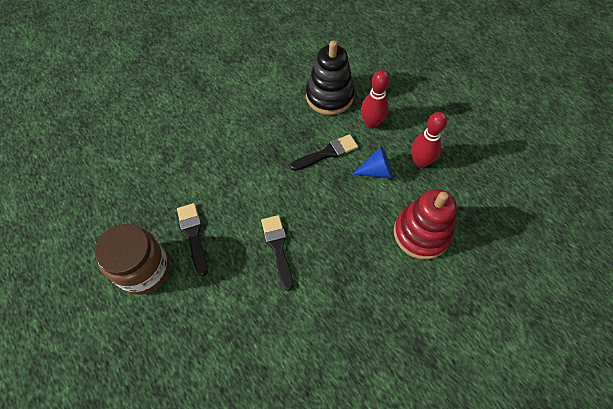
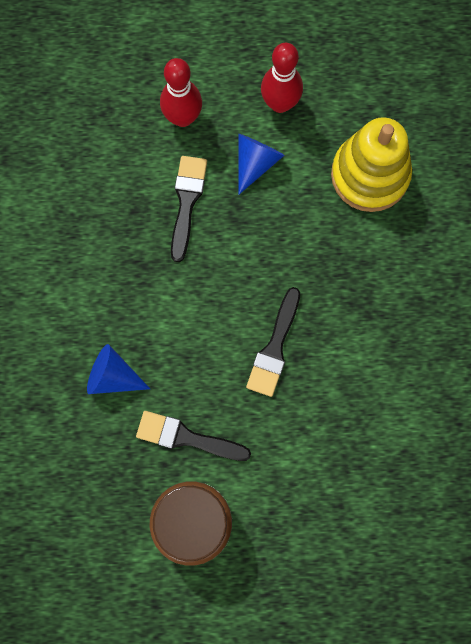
camera: 55 degrees left, 15 degrees up
(205, 178) = (113, 376): none -> blue cone
(278, 248) = (274, 348): black brush -> black brush turned 90 degrees counterclockwise
(329, 96) = (101, 137): black stacking toy -> none
(421, 233) = (370, 175): red stacking toy -> yellow stacking toy

